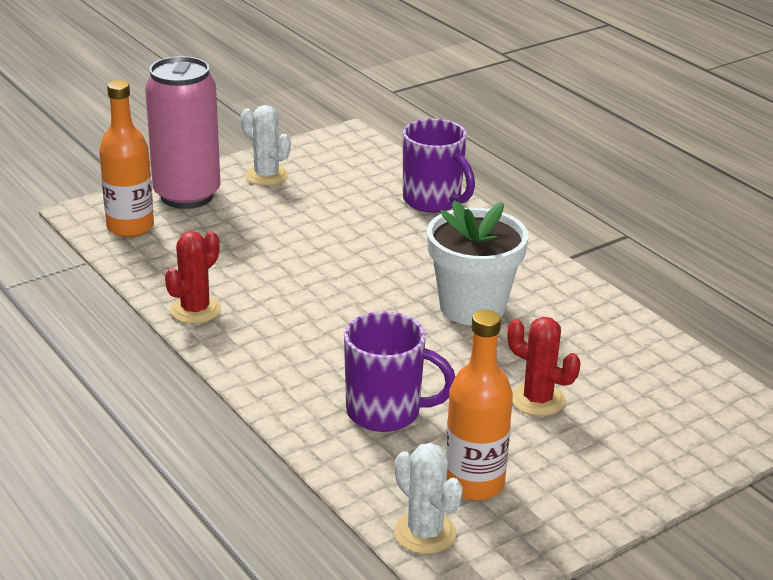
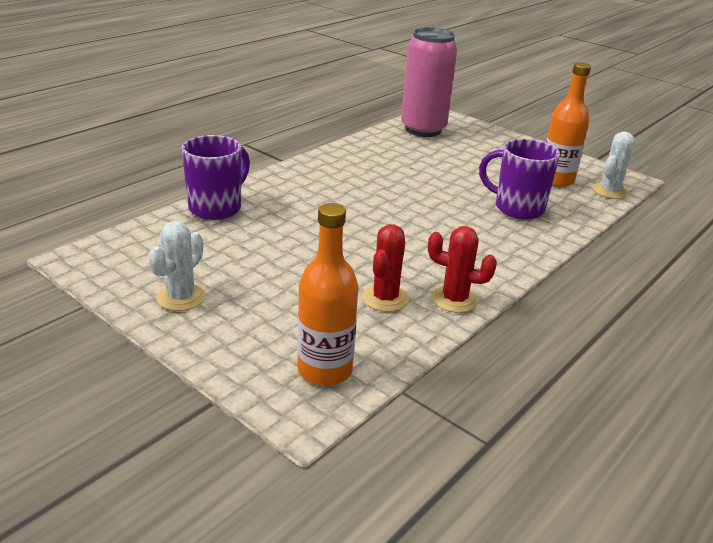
camera: 105 degrees left, 0 degrees up
(187, 195) = (240, 343): pink can -> pink can (423, 129)
(386, 412) = (517, 208): purple mug -> purple mug turned 60 degrees counterclockwise
(472, 307) = (374, 187): white flower pot -> none
(538, 400) = (464, 165): red cactus -> red cactus (385, 298)

